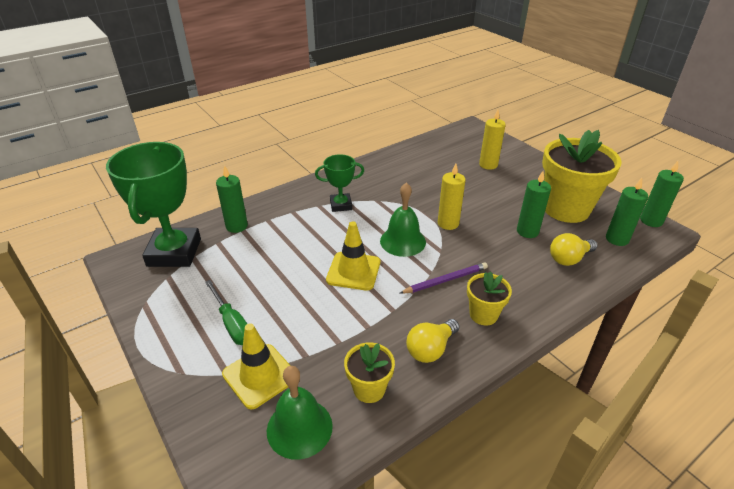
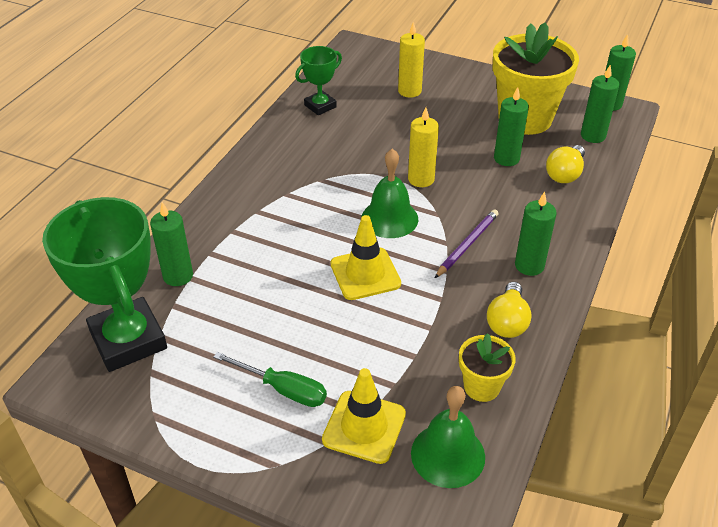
camera: 30 degrees left, 5 degrees up
(341, 205) = (283, 201): green trophy -> green trophy (320, 106)
(483, 314) = (529, 265): yellow flower pot -> green candle

